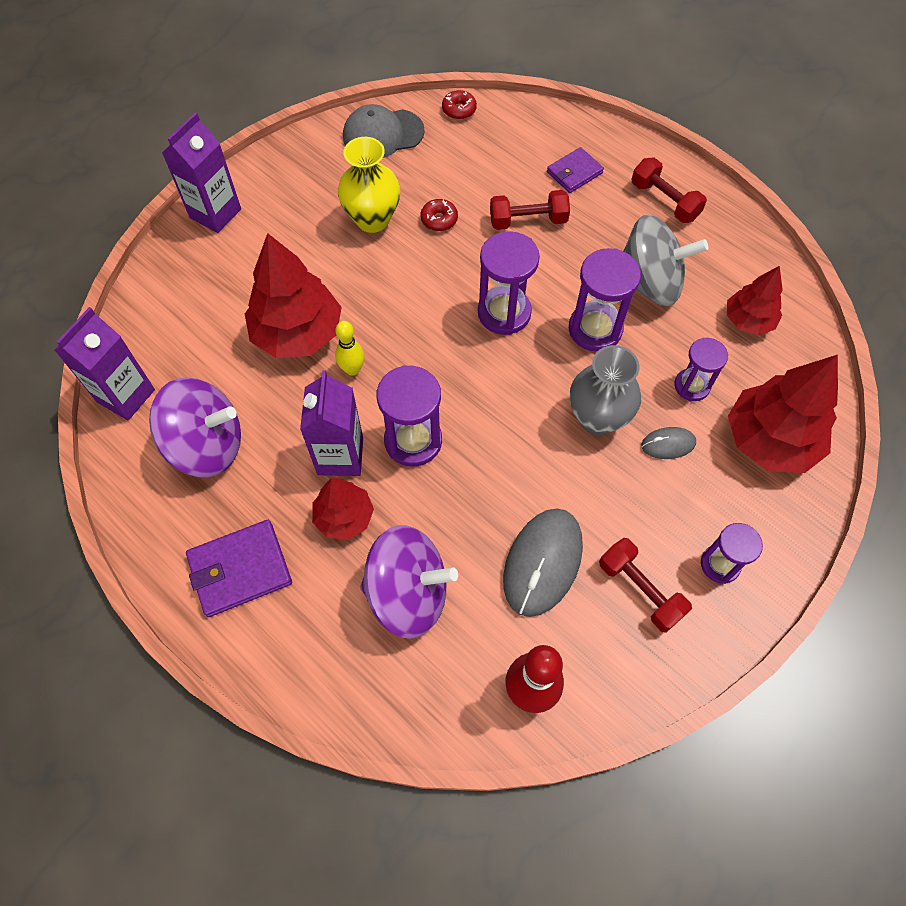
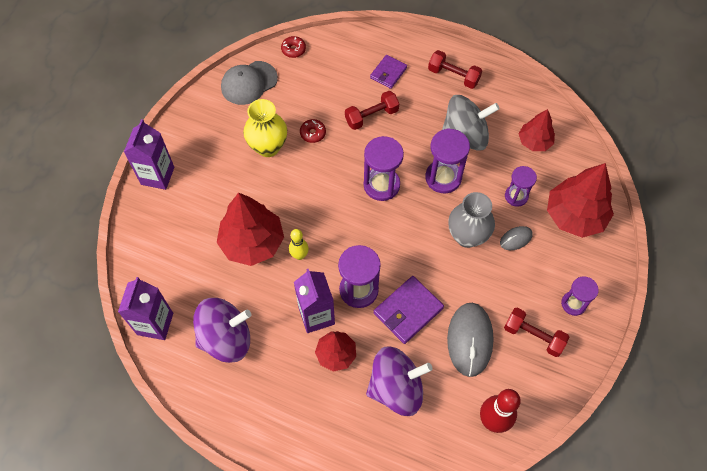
camera: 20 degrees left, 0 degrees up
(240, 570) = (284, 411): purple wallet -> purple wallet (408, 311)

